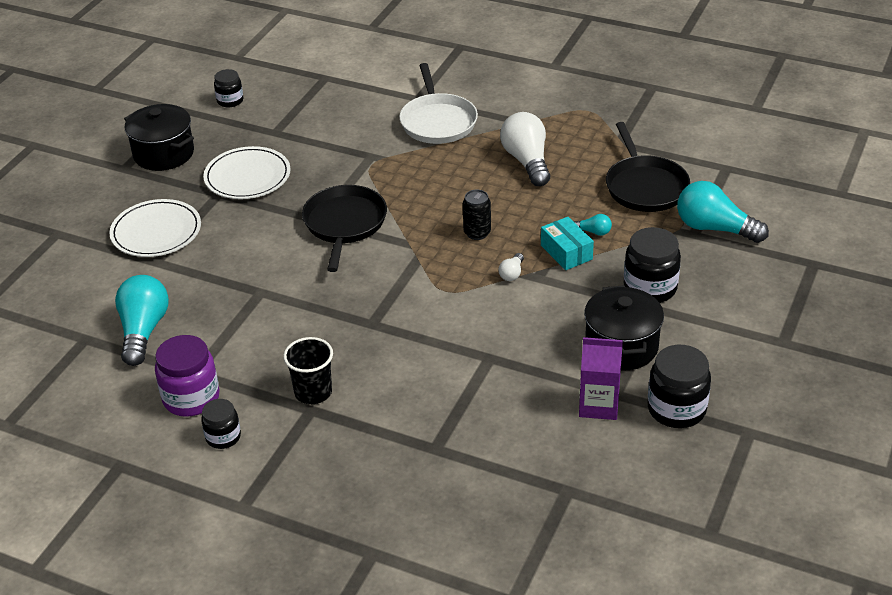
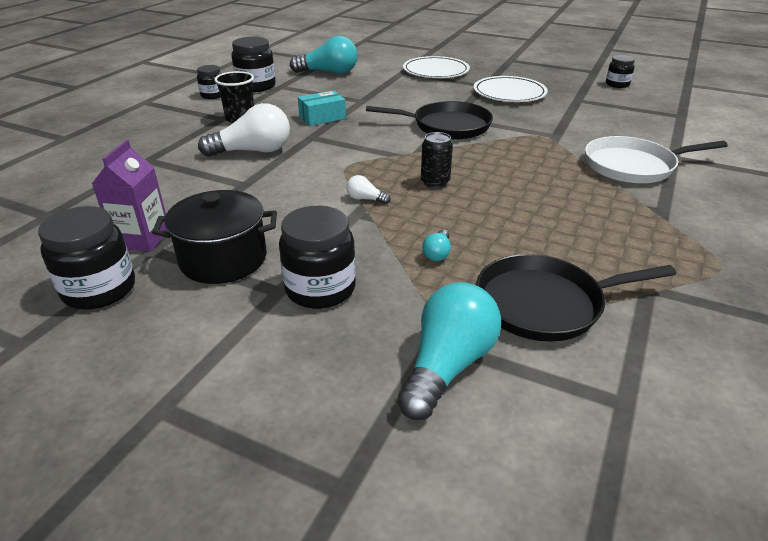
camera: 90 degrees right, 5 degrees down
(164, 154) = (532, 69): black pot -> none
(191, 398) = (256, 86): purple jar -> black jar
(527, 161) = (576, 215): white light bulb -> white light bulb (253, 151)
(566, 252) = (399, 233): turquoise box -> turquoise box (322, 117)

